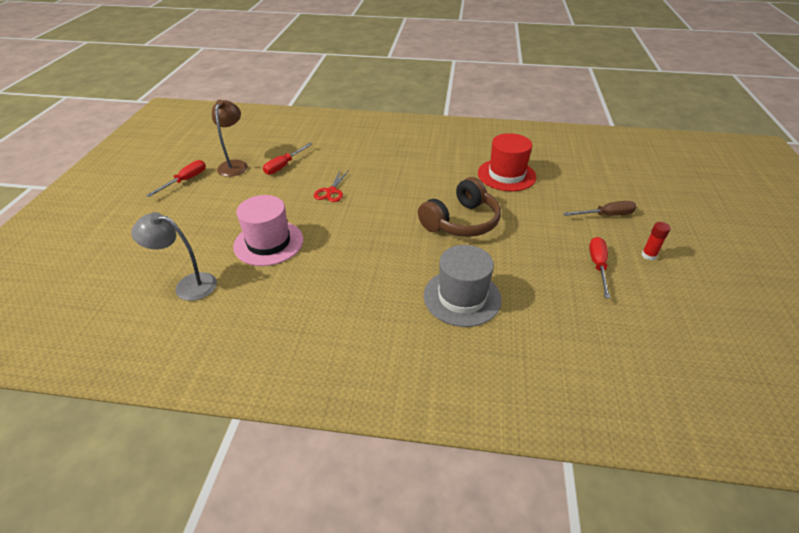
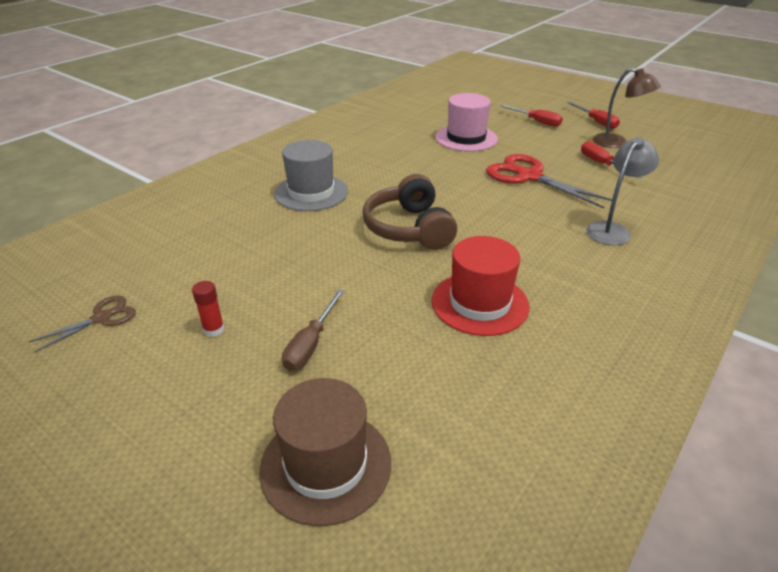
camera: 120 degrees right, 5 degrees down
(188, 285) = (441, 110): grey lamp -> grey lamp (612, 229)
(331, 191) = (528, 176): red scissors -> red scissors, size x1.88
(598, 266) = (250, 281): red screwdriver -> red screwdriver (536, 121)
(650, 183) = (326, 465): none -> brown hat
(715, 313) = (102, 318): none -> brown scissors

